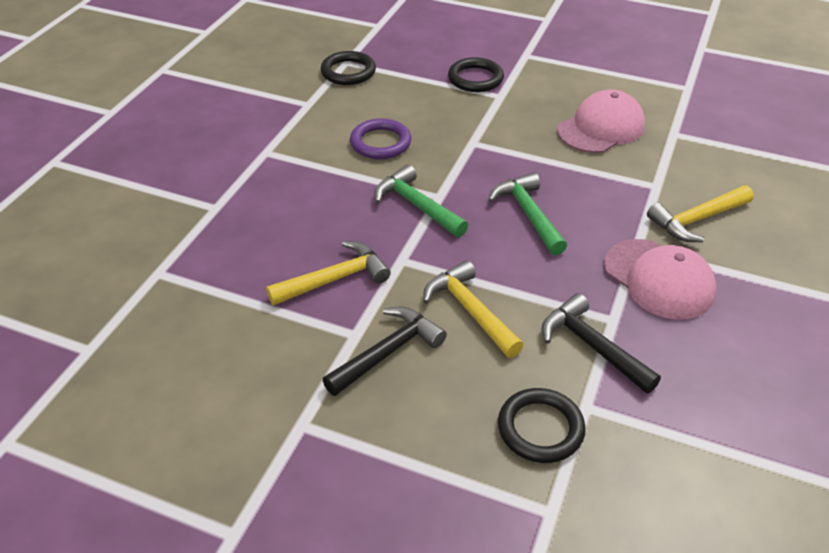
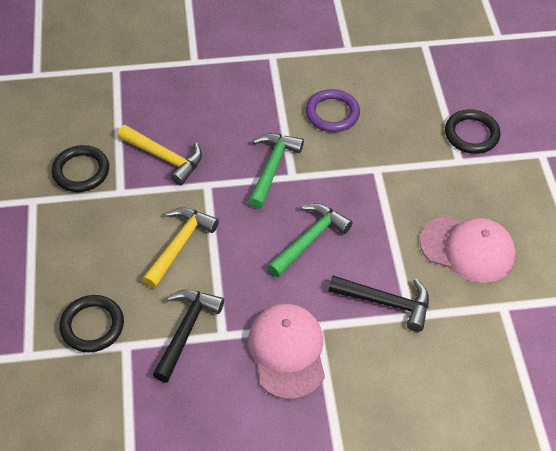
camera: 60 degrees right, 10 degrees up
(348, 72) = (411, 51): black ring -> black ring (81, 171)
(387, 352) = (114, 216): black hammer -> black hammer (386, 302)
(659, 279) = (287, 352): pink cap -> pink cap turned 150 degrees clockwise
(697, 220) = (383, 358): yellow hammer -> none

